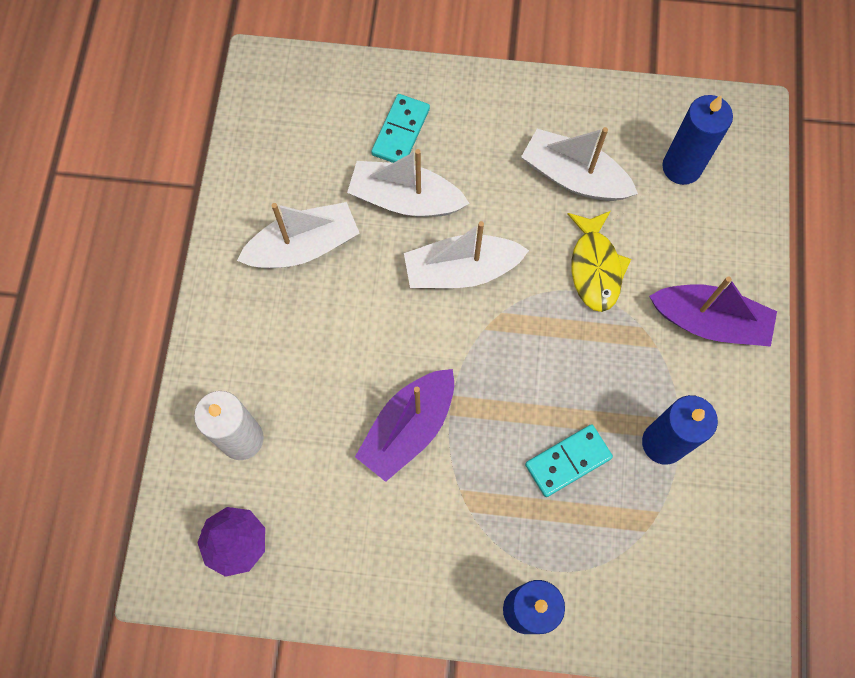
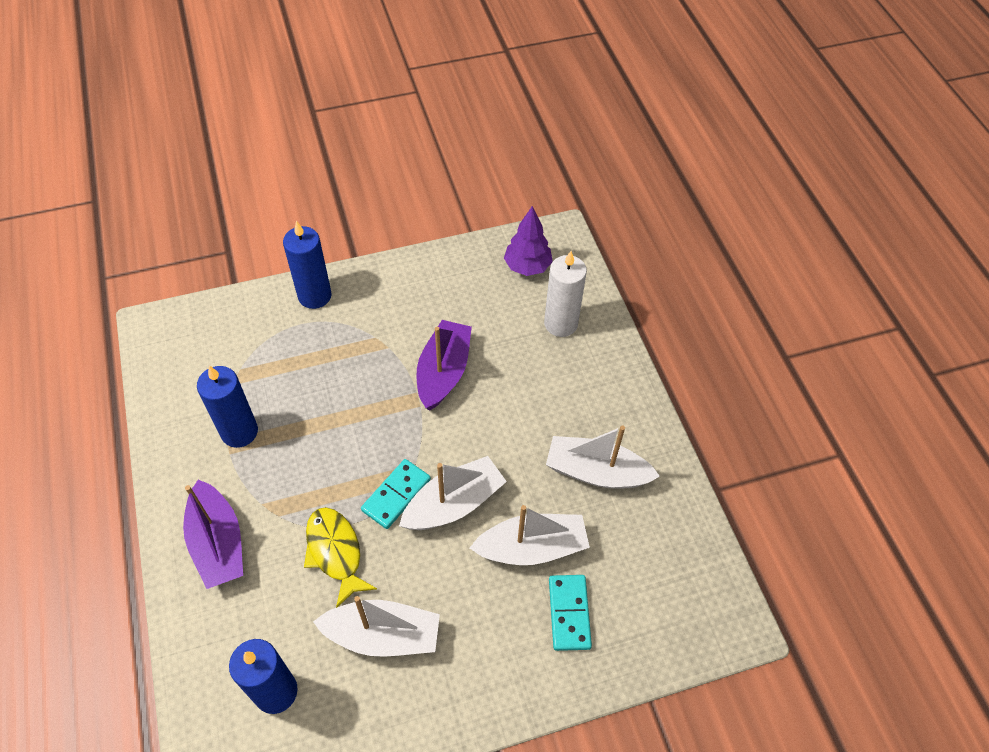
camera: 155 degrees right, 15 degrees down
(304, 246) = (596, 472): white boat -> white boat turned 60 degrees clockwise
(568, 461) = (312, 393): turquoise domino -> turquoise domino (396, 495)
(709, 322) = (218, 543): purple boat -> purple boat turned 105 degrees counterclockwise

